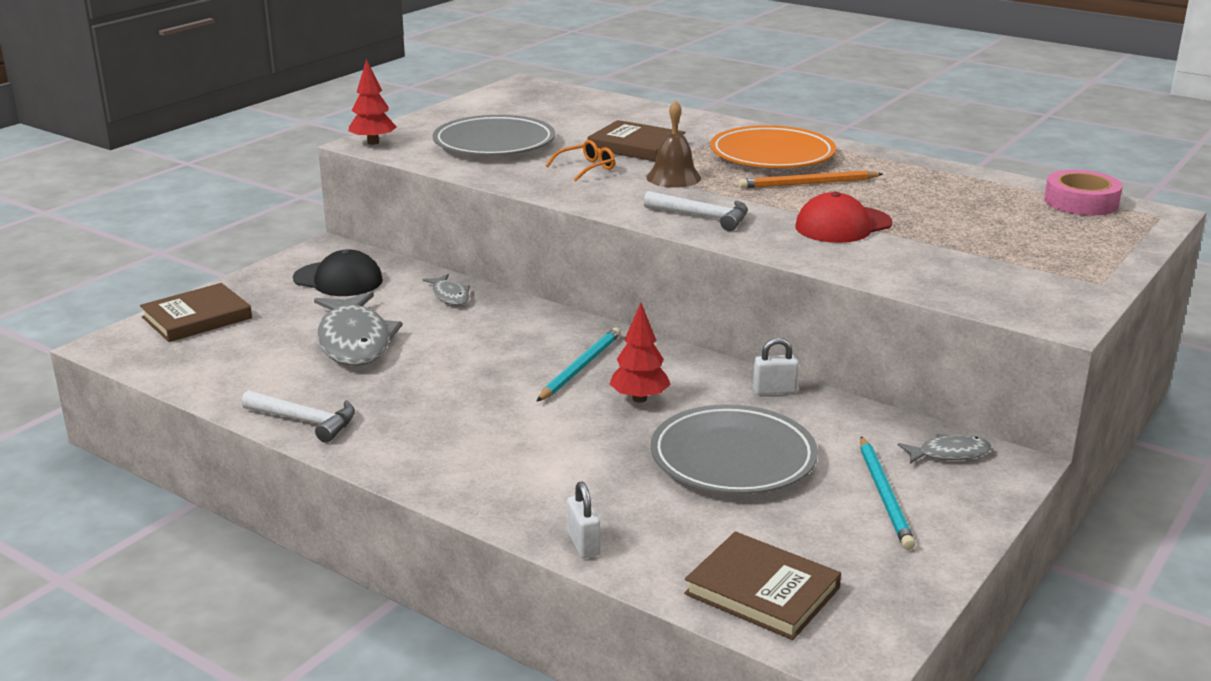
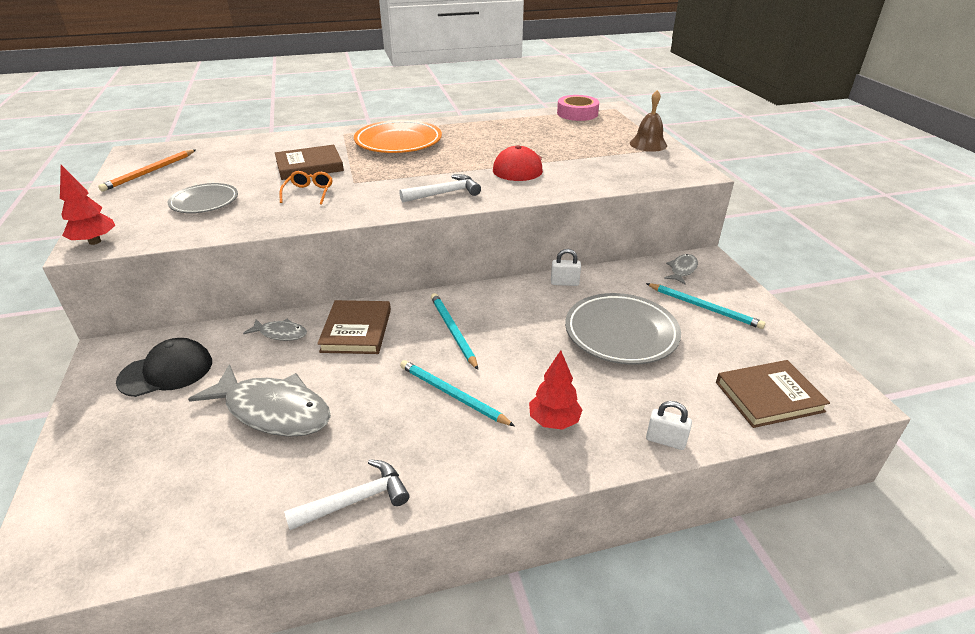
camera: 50 degrees left, 10 degrees up
(197, 318) = (85, 485): brown book -> brown book (356, 330)
(487, 407) = (452, 395): none -> turquoise pencil
(494, 143) = (204, 202): grey plate -> grey plate, size x0.62
(639, 398) = (518, 330): red tree -> red tree (554, 421)
(673, 177) = (375, 176): brown bell -> brown bell (648, 144)
(774, 390) = (564, 283): white padlock -> white padlock turned 60 degrees clockwise
(808, 183) = (451, 151): orange pencil -> orange pencil (149, 172)

